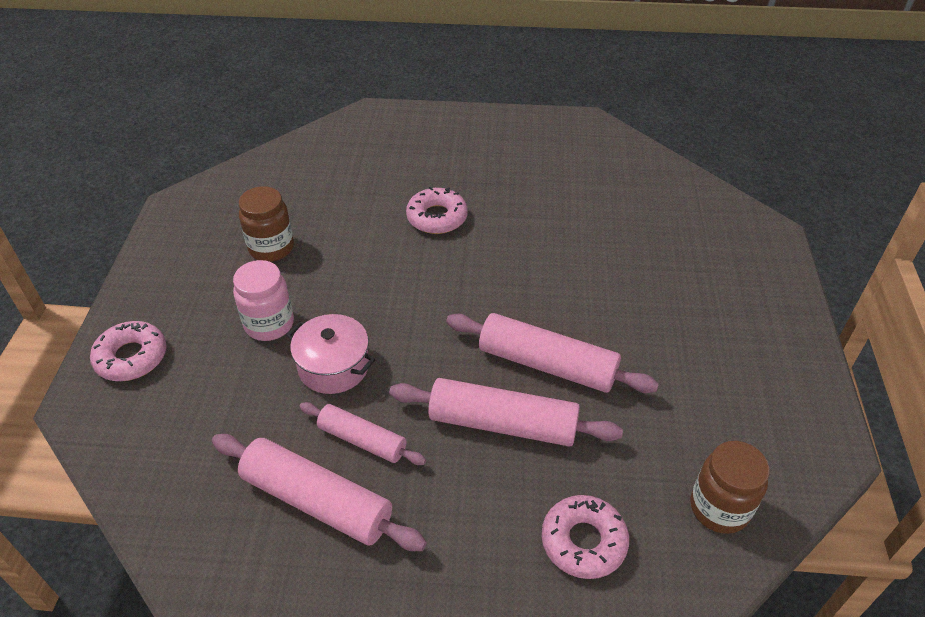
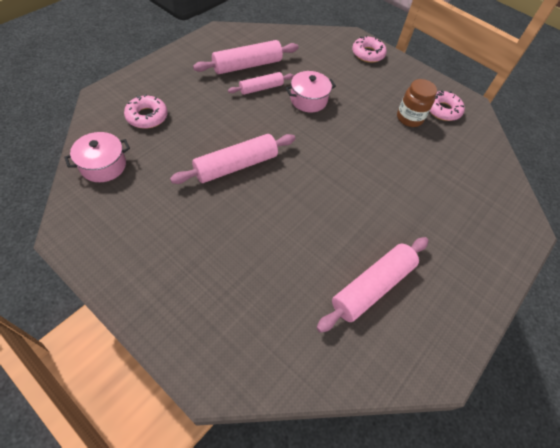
camera: 120 degrees right, 10 degrees up
(269, 324) = (353, 94): pink jar -> none
(437, 217) = (385, 194): pink donut -> pink donut (442, 110)
(503, 424) = (222, 129): pink rolling pin -> pink rolling pin (372, 286)
(719, 508) = (103, 165): brown jar -> pink pot

